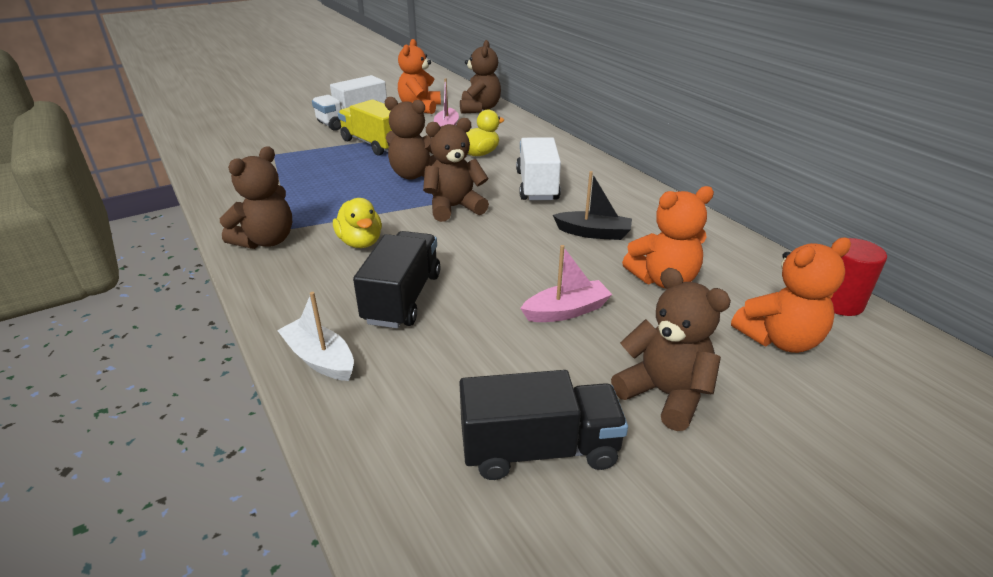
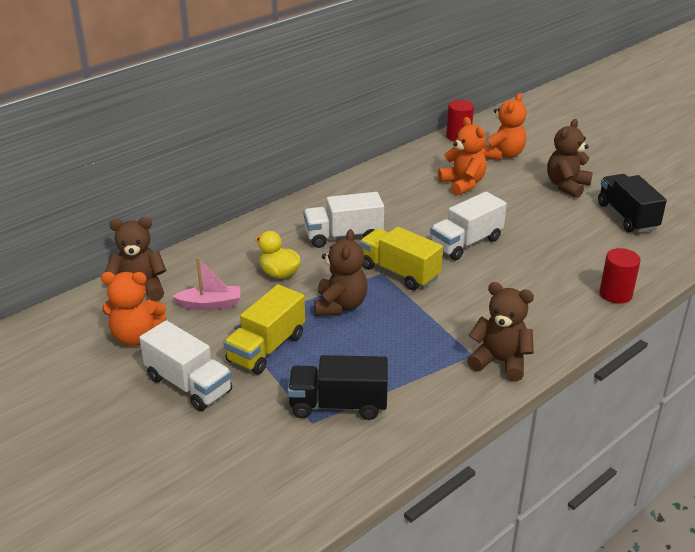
camera: 100 degrees left, 0 degrees up
(320, 359) = (615, 294): white boat -> red cylinder
(360, 242) = (477, 309): yellow duck -> none
(402, 298) = (538, 275): black truck -> black truck (338, 405)
(454, 207) = (399, 272): brown teddy bear -> yellow truck
(500, 257) = (466, 243): none -> white truck
(566, 311) = (515, 215): pink boat -> none
(593, 233) = (414, 208): black boat -> none
(779, 339) = (503, 155): orange teddy bear -> orange teddy bear turned 60 degrees clockwise

